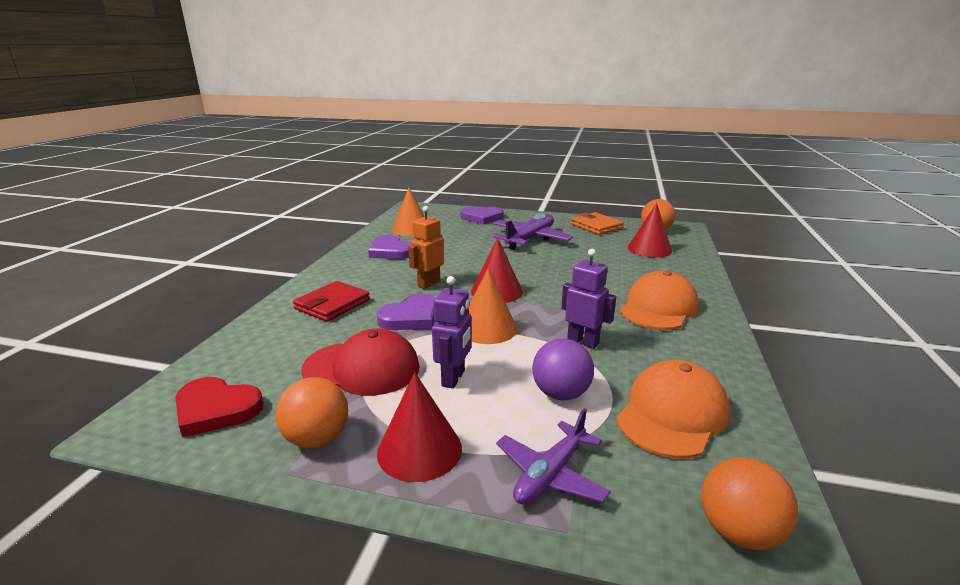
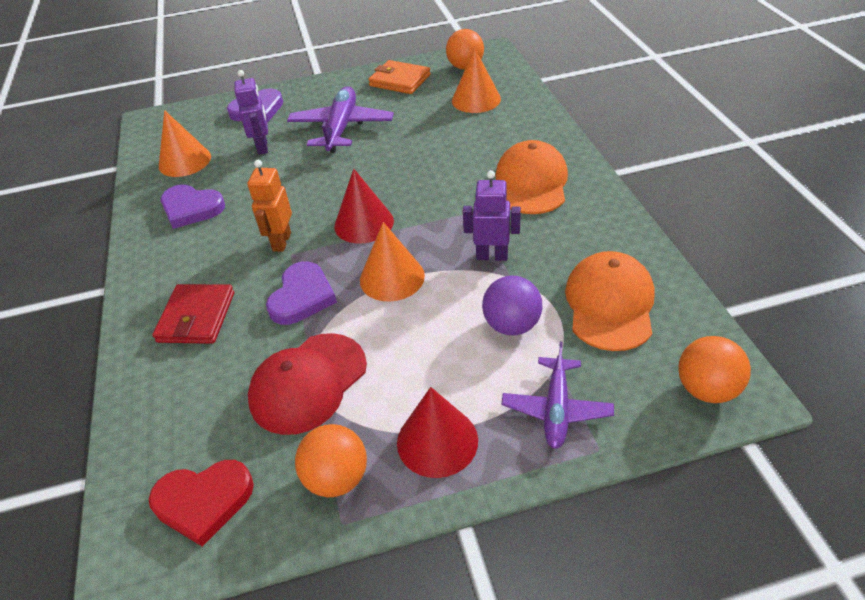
camera: 25 degrees left, 20 degrees up
(362, 368) = (308, 383): red cap -> red cap turned 150 degrees clockwise
(454, 378) = (407, 353): purple robot -> purple robot (263, 147)
(649, 249) = (476, 99): red cone -> orange cone

